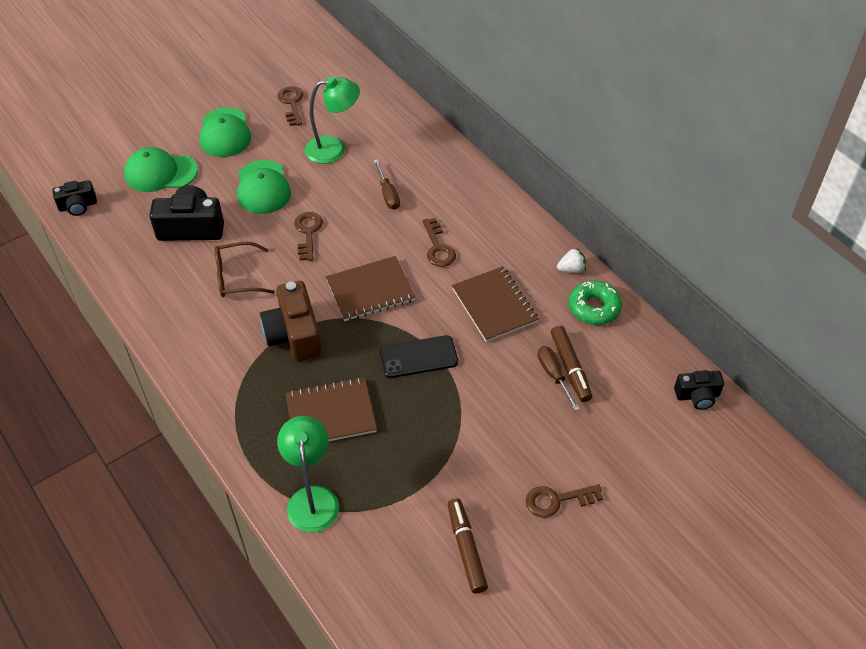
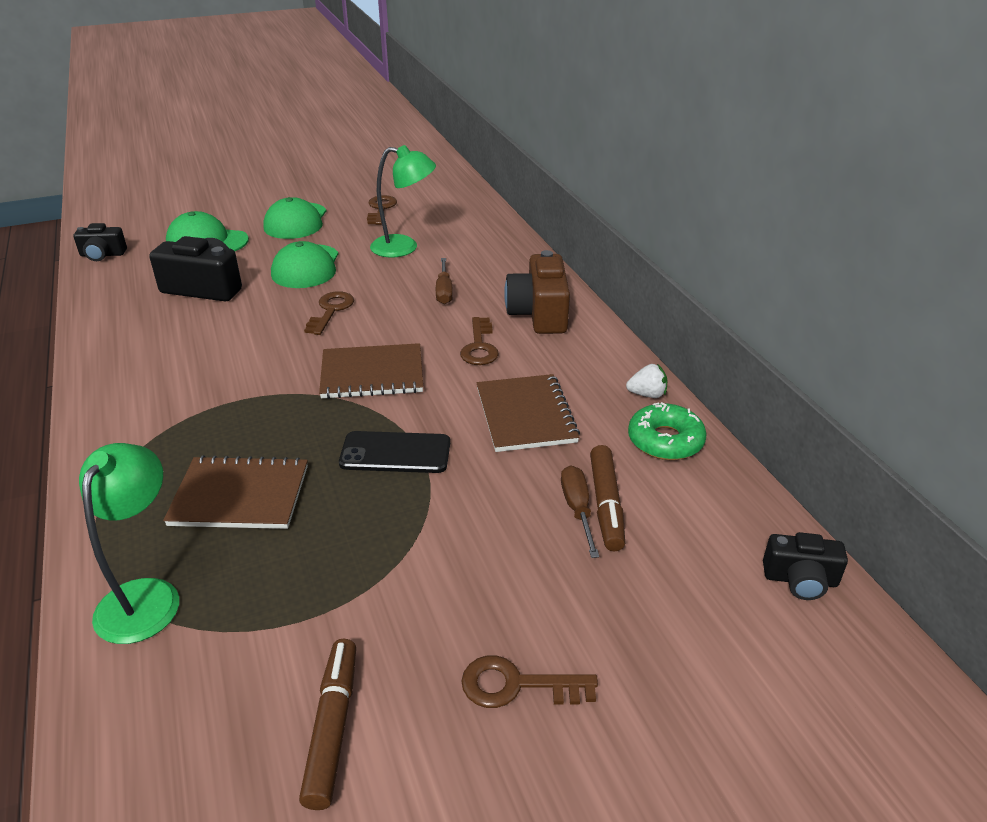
camera: 15 degrees right, 15 degrees down
(237, 277) = (222, 337): brown glasses -> none
(294, 334) = (250, 401): brown camera -> brown camera (539, 314)

